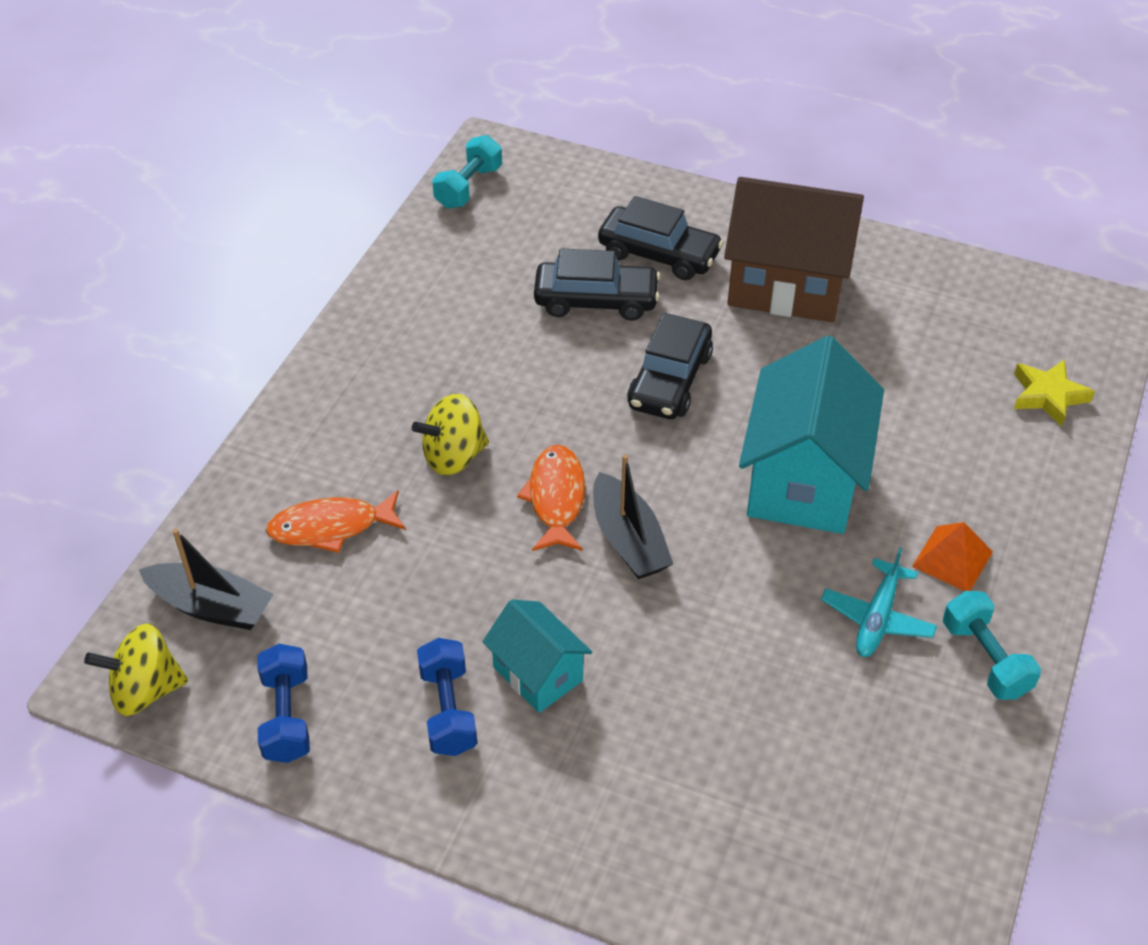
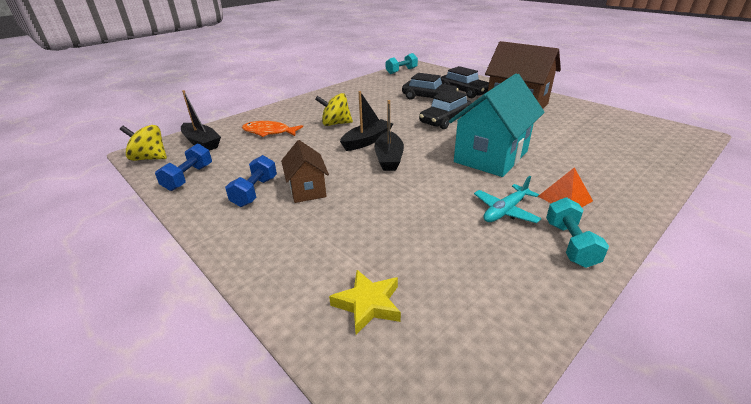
camera: 25 degrees right, 15 degrees down
(538, 674) = (307, 190): turquoise house -> brown house
(556, 498) = (367, 141): orange fish -> black boat
(1048, 396) = (648, 154): yellow star -> yellow star (368, 304)

